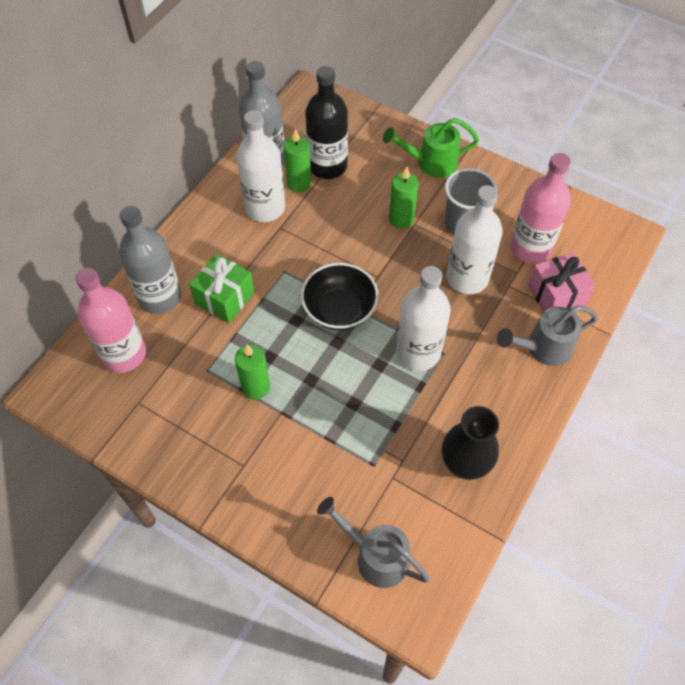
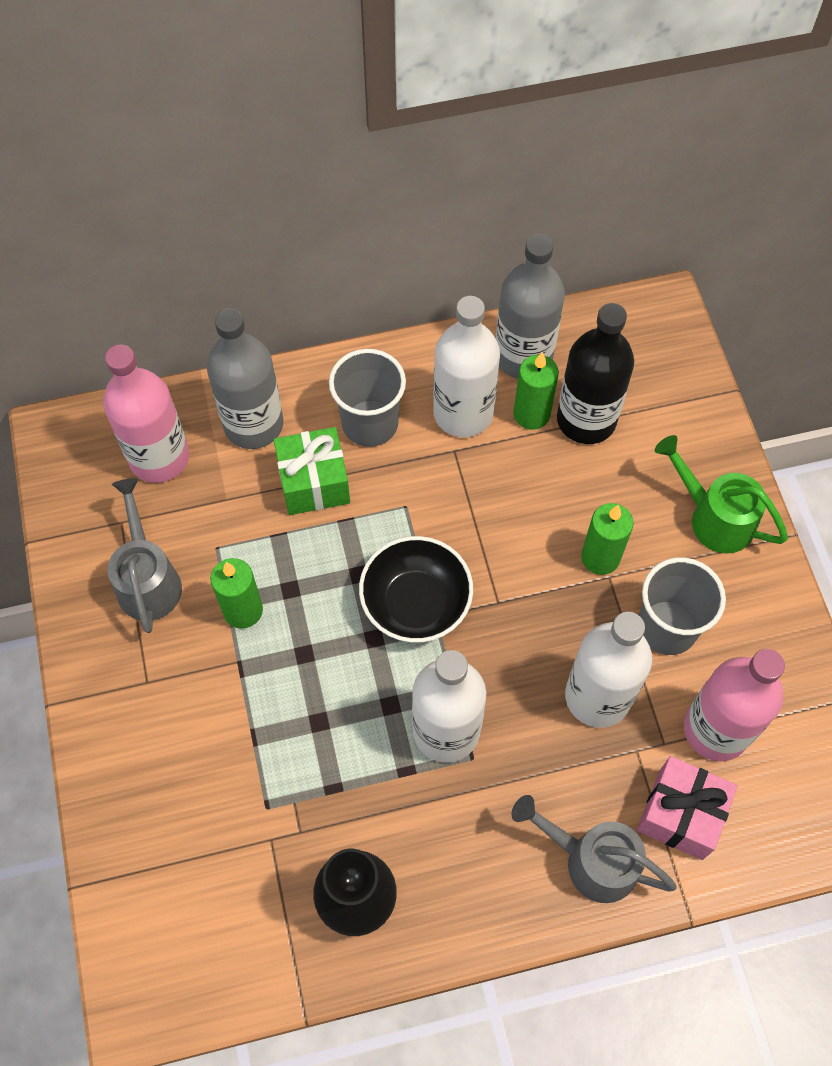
camera: 45 degrees right, 5 degrees up
(222, 248) = (370, 423): none -> grey cup
(375, 556) = (168, 901): grey watering can -> grey watering can (148, 579)

